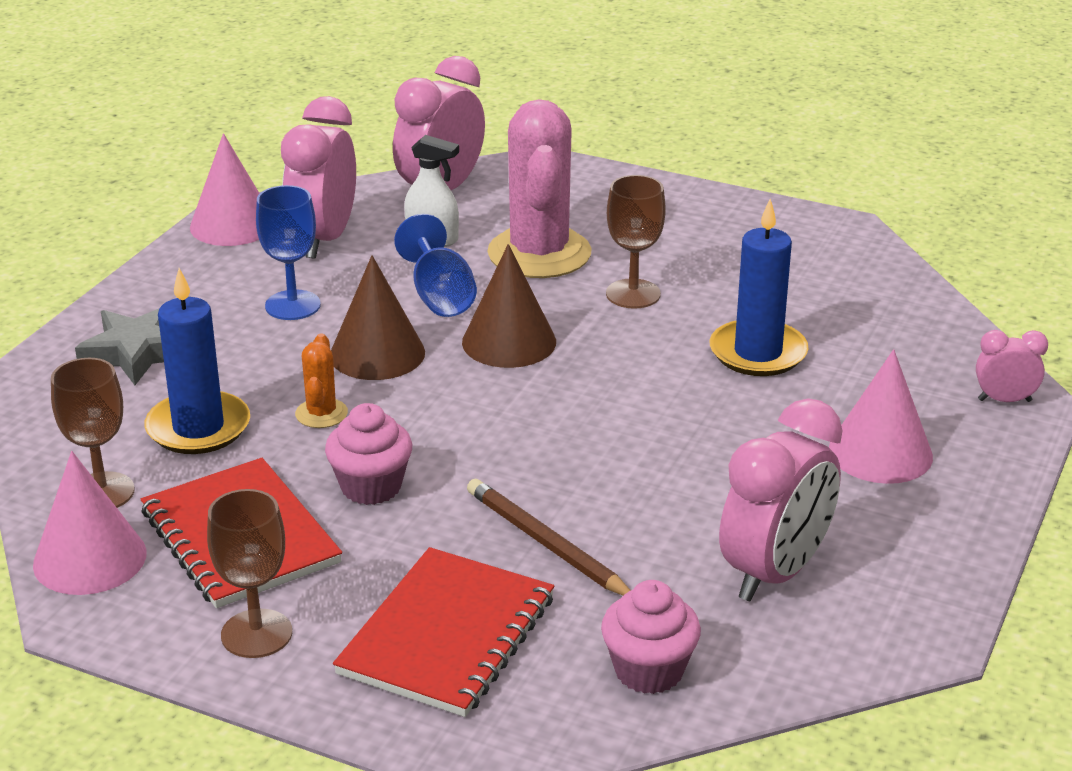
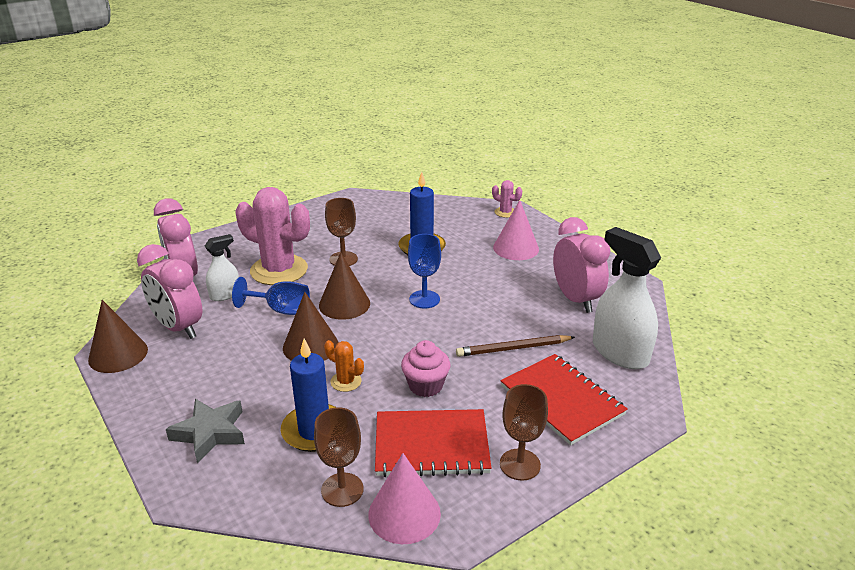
camera: 60 degrees left, 0 degrees up
(232, 225) = (118, 354): pink cone -> brown cone
(292, 305) = (231, 359): blue goblet -> blue goblet (424, 299)
(649, 670) = (619, 352): pink cupcake -> white spray bottle
(1004, 400) = (505, 212): pink clock -> pink cactus

